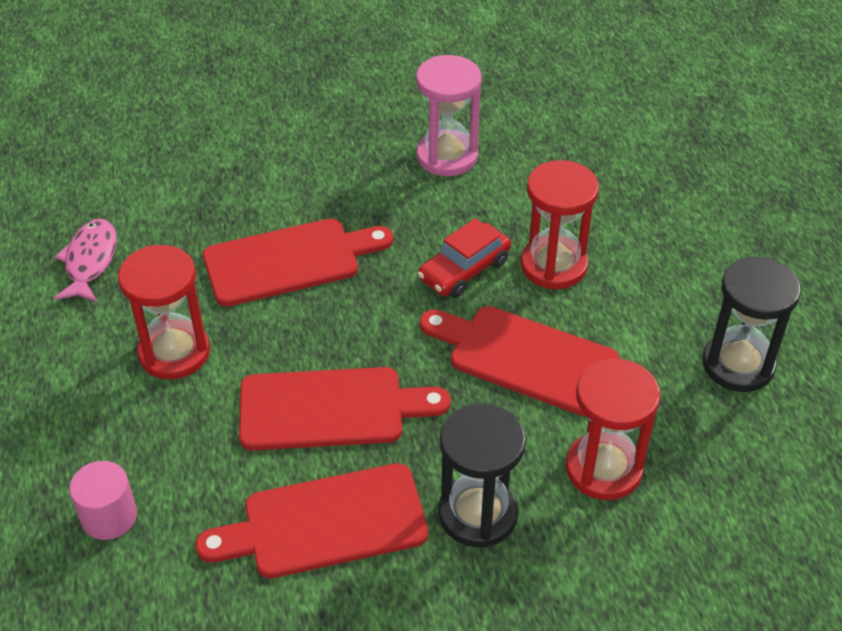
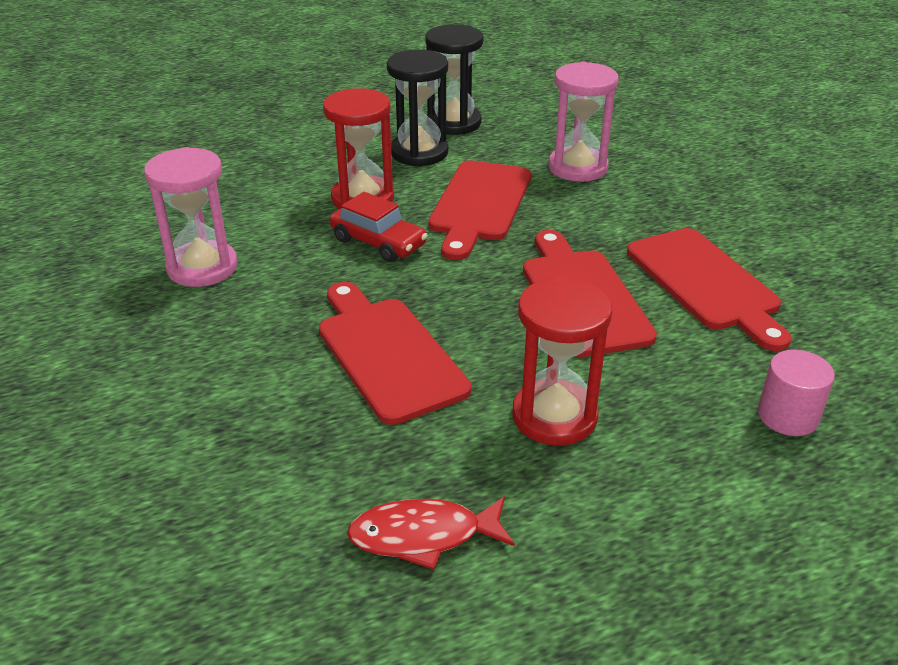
camera: 100 degrees left, 10 degrees down
(90, 261) = (423, 536): pink fish -> red fish
(478, 514) = (650, 214): black hourglass -> black hourglass (419, 153)
(603, 468) = (577, 168): red hourglass -> pink hourglass

